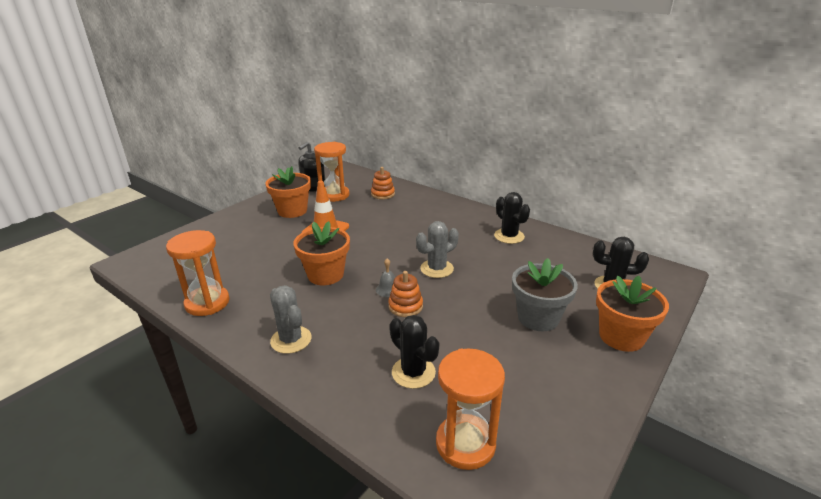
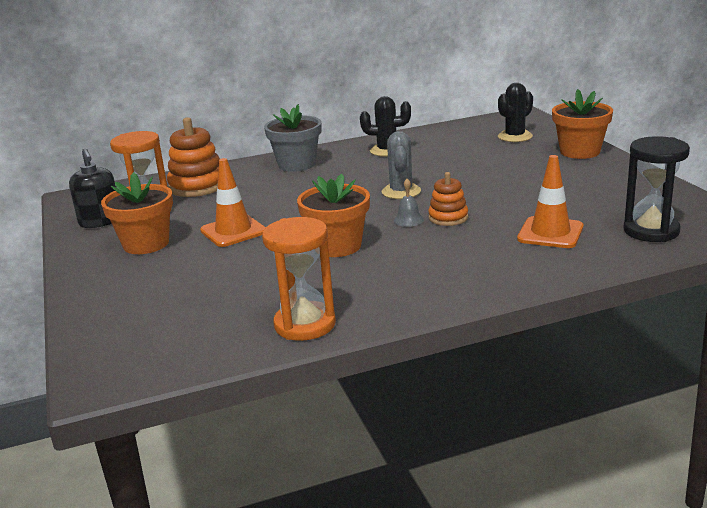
camera: 55 degrees left, 5 degrees down
(291, 340) = (441, 281): grey cactus -> none
(383, 194) = (197, 186): orange stacking toy -> orange stacking toy, size x1.67
(413, 372) = (550, 233): black cactus -> orange traffic cone
(465, 444) = (651, 231): orange hourglass -> black hourglass
(538, 318) = (527, 171): grey flower pot -> grey flower pot (297, 164)

